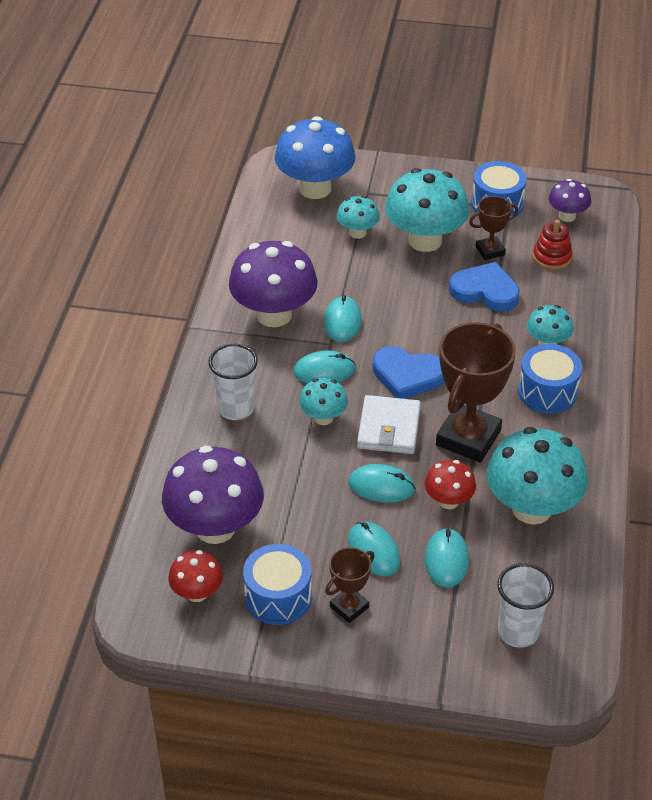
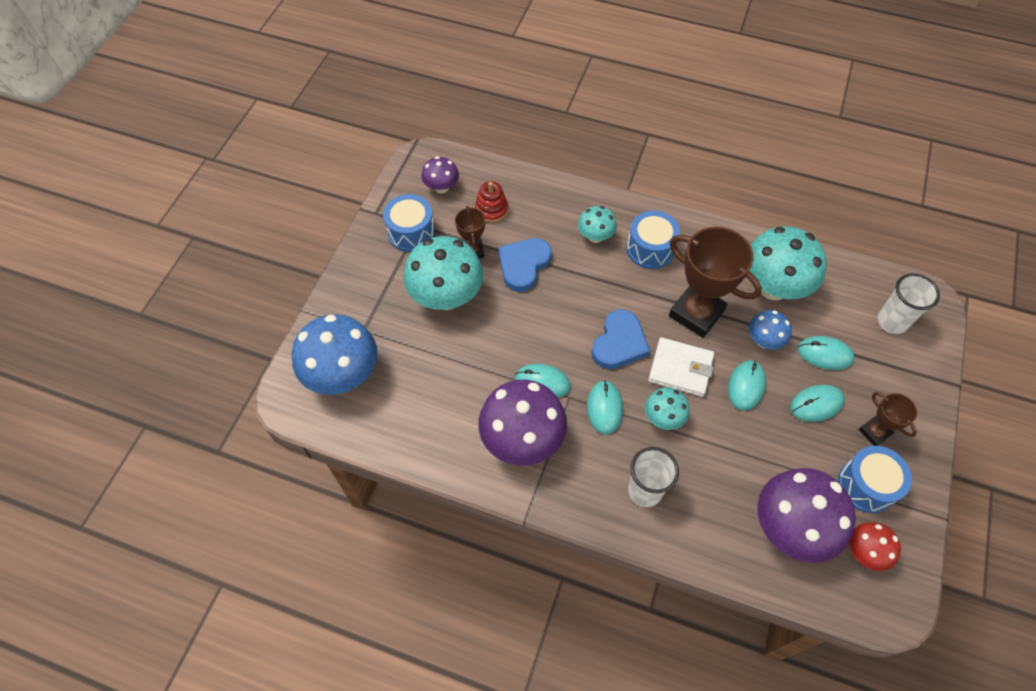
camera: 80 degrees left, 15 degrees up
(357, 233) = (421, 349): turquoise mushroom -> none
(448, 501) = (764, 341): red mushroom -> blue mushroom

